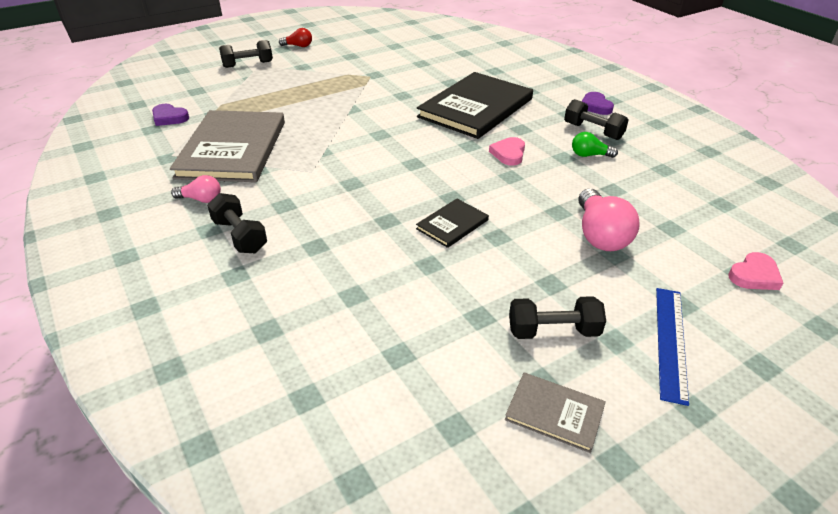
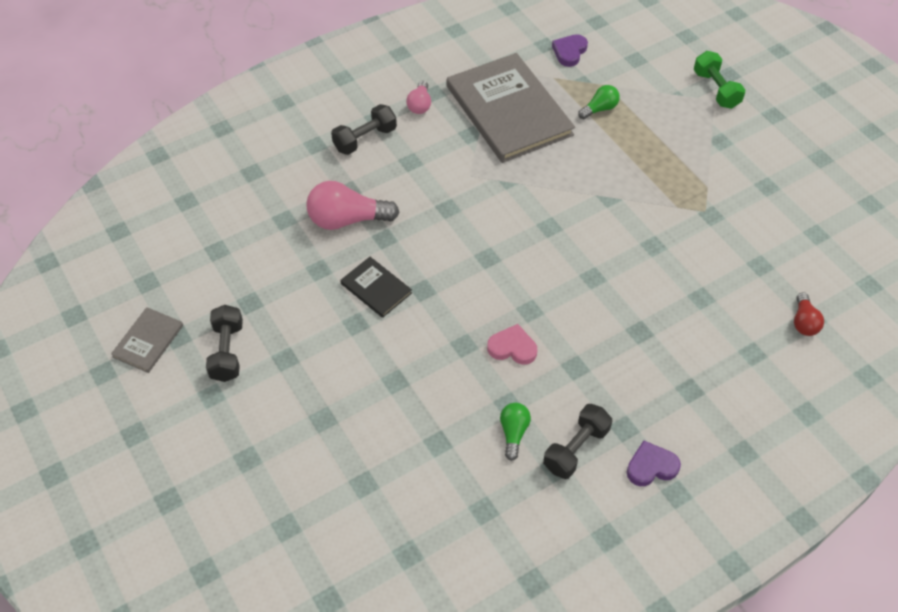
camera: 90 degrees right, 15 degrees up
(232, 149) = (509, 110): grey book -> grey book turned 60 degrees clockwise
(248, 64) = (716, 89): black dumbbell -> green dumbbell
(249, 108) = (599, 109): none -> green light bulb
(298, 46) = (787, 129): red light bulb -> red light bulb (804, 322)
(475, 108) = (627, 322): black book -> none
(600, 235) = (354, 412): pink light bulb -> pink light bulb (347, 220)
(671, 342) = (204, 436): blue ruler -> none
(754, 275) = (280, 539): pink heart -> none

